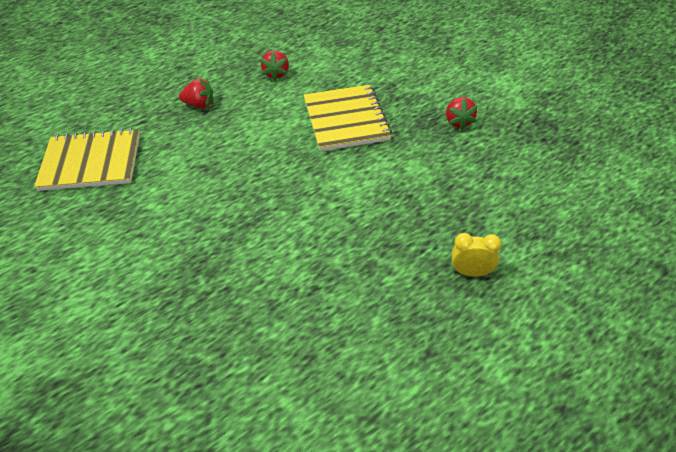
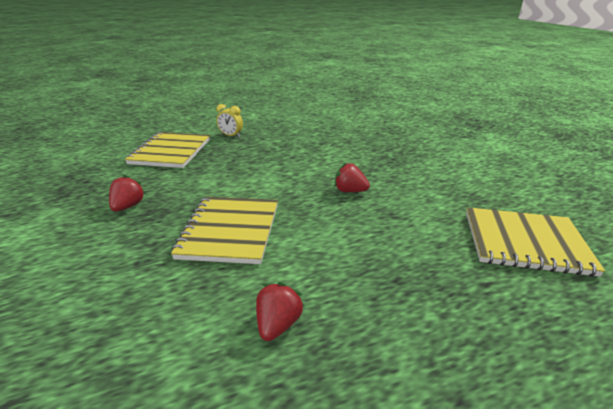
camera: 165 degrees left, 15 degrees down
(199, 105) = (405, 292): red strawberry -> red strawberry (349, 191)
(517, 209) = (171, 151): none -> yellow notebook

